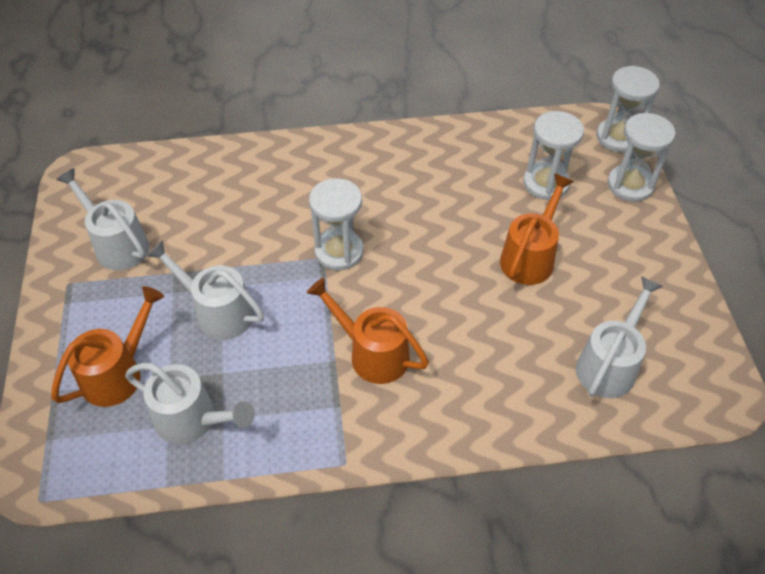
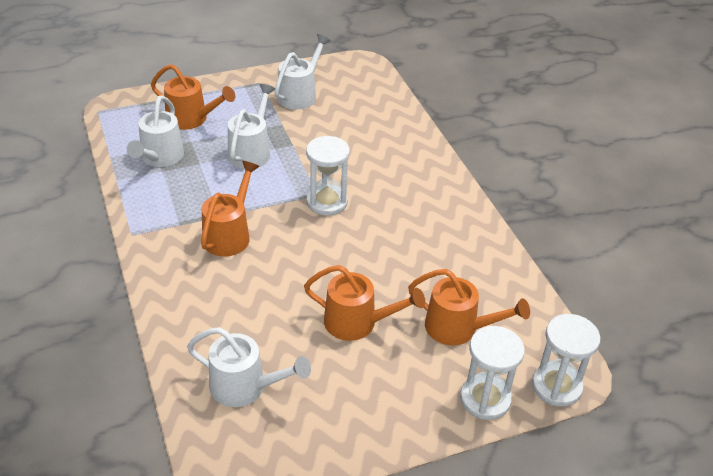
camera: 75 degrees right, 10 degrees down
(546, 183) = (459, 328): white hourglass -> orange watering can

